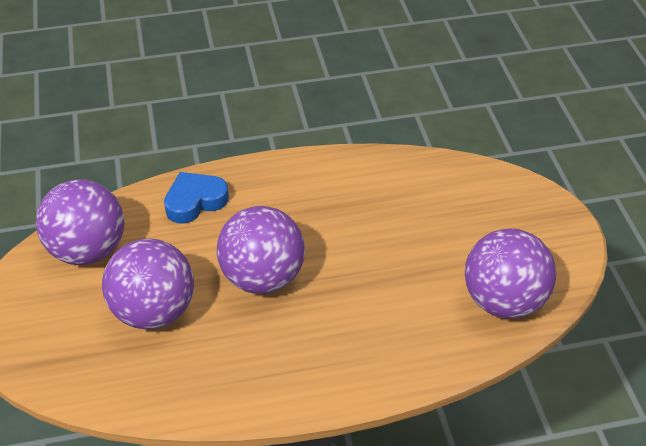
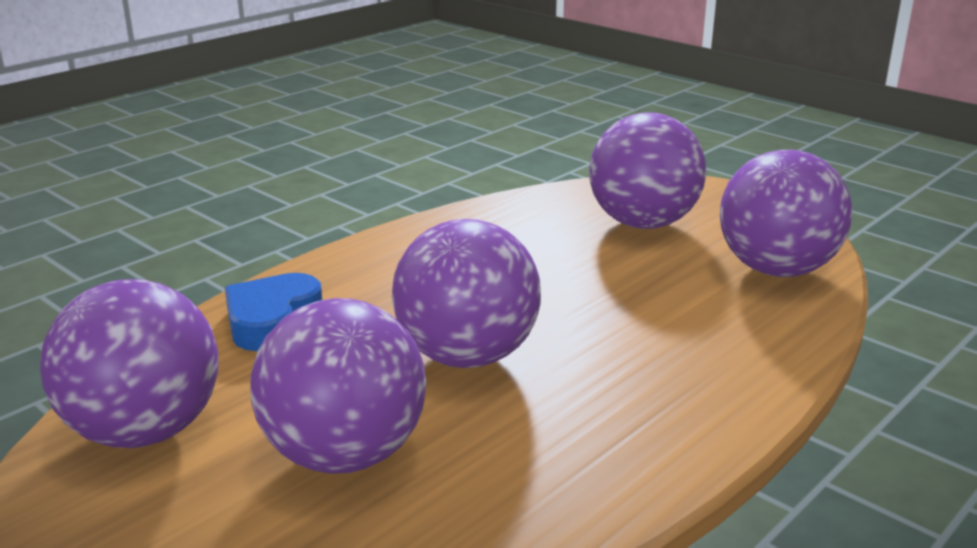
camera: 35 degrees left, 20 degrees down
(468, 219) = (643, 223): none -> purple ball

